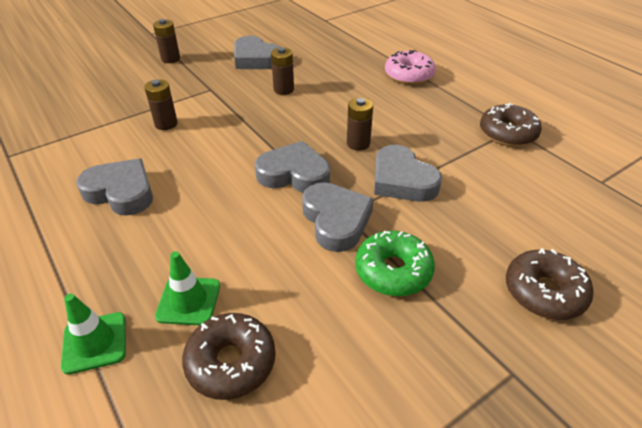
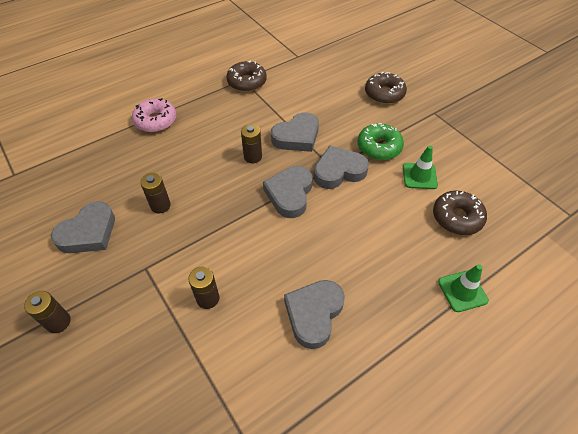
camera: 90 degrees left, 10 degrees up
(188, 301) = (419, 244): green traffic cone -> green traffic cone (419, 176)

